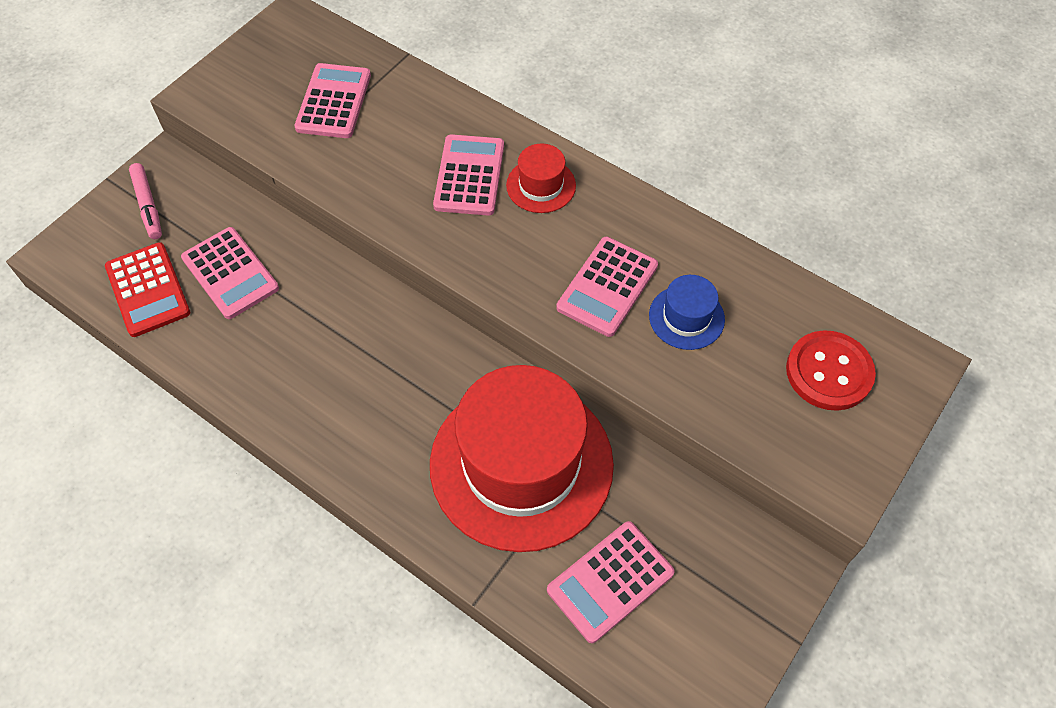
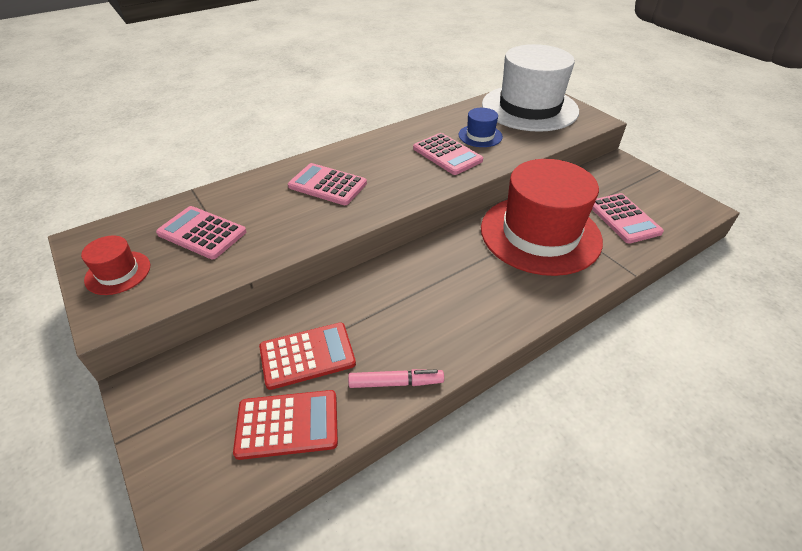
camera: 70 degrees left, 15 degrees down
(148, 205) = (183, 408): pink marker -> pink marker (396, 383)
(230, 273) = (307, 356): pink calculator -> red calculator
(541, 185) = (356, 160): red hat -> red hat (118, 272)
(829, 372) = (529, 108): red button -> white hat

